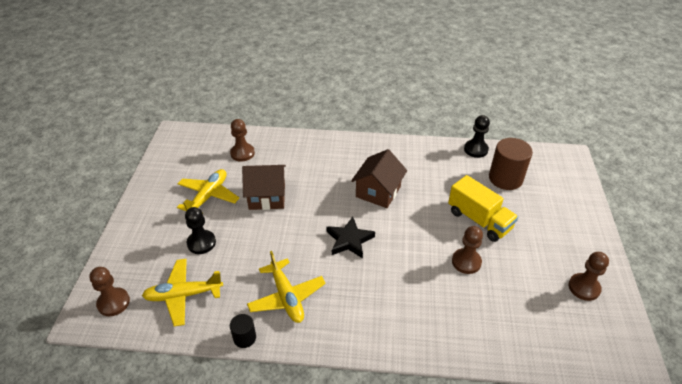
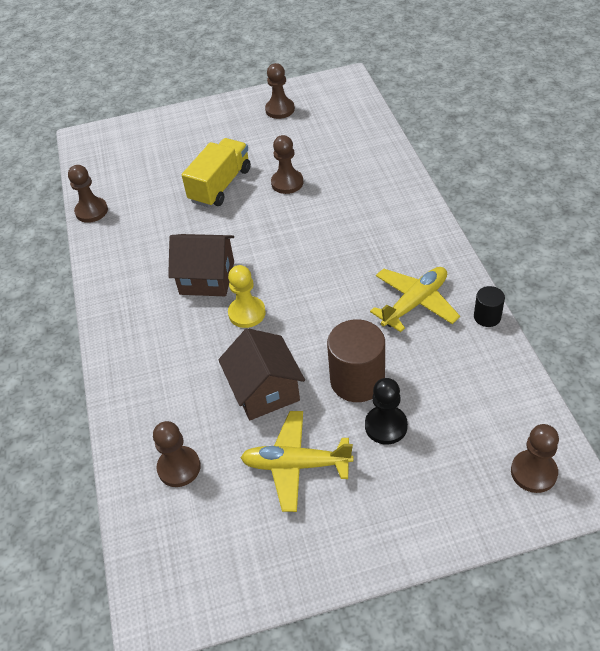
camera: 105 degrees left, 5 degrees up
(183, 295) = (474, 401): yellow plane -> none
(334, 203) = (247, 313): none -> yellow pawn
(349, 240) = (303, 278): black star -> none
(476, 149) = (91, 211): black pawn -> brown pawn
(505, 178) = (141, 178): brown cylinder -> brown cylinder (357, 380)

